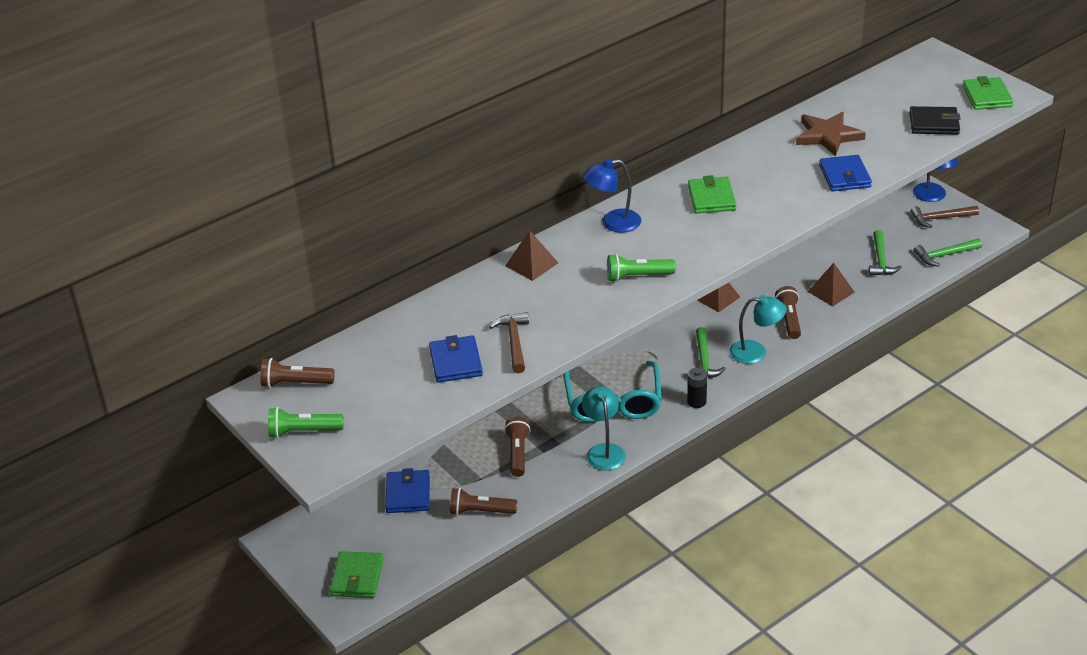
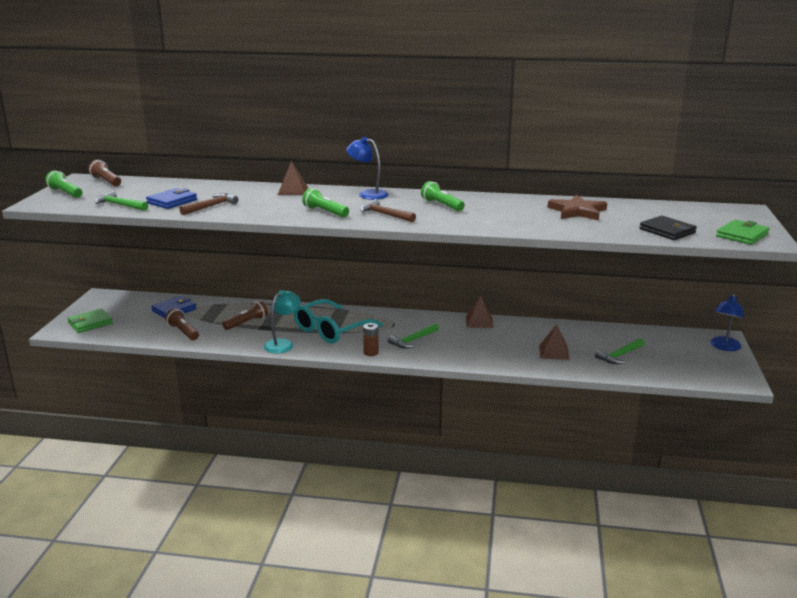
camera: 45 degrees right, 15 degrees down
(696, 402) = (371, 352): black battery -> brown battery
(711, 198) = (442, 205): green wallet -> green flashlight
(756, 352) = (449, 352): turquoise lamp -> none
(789, 320) = (500, 350): brown flashlight -> none
(845, 176) = (544, 227): blue wallet -> none
(941, 218) = (708, 358): brown hammer -> brown hammer (385, 215)
(945, 255) = (673, 375): green hammer -> green hammer (120, 205)

